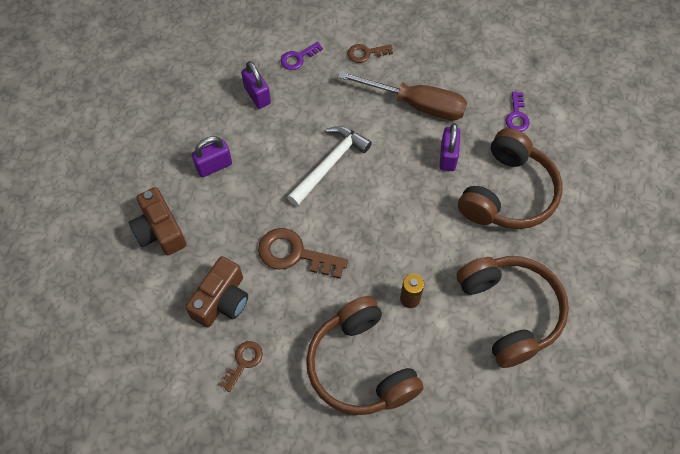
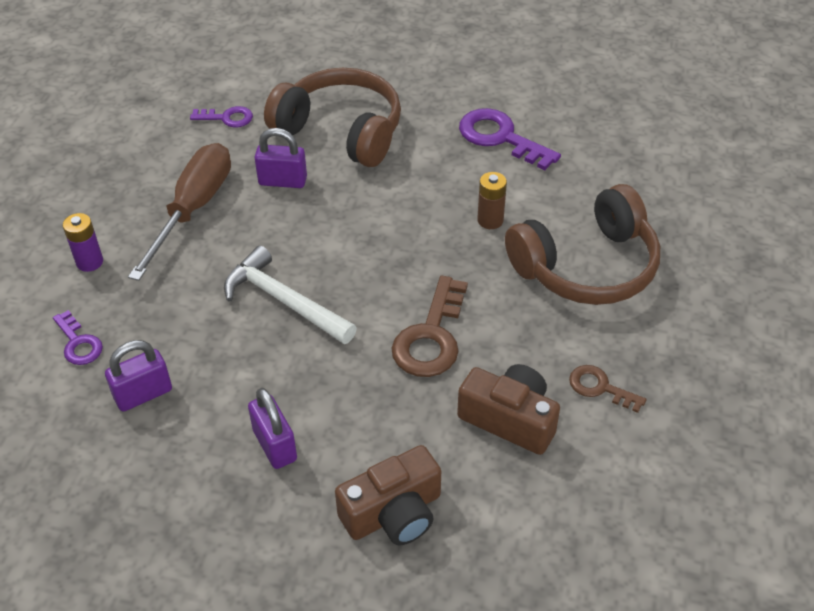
camera: 90 degrees left, 15 degrees down
(366, 53) = (89, 262): brown key -> purple battery
(510, 312) = (500, 137): brown headphones -> purple key

